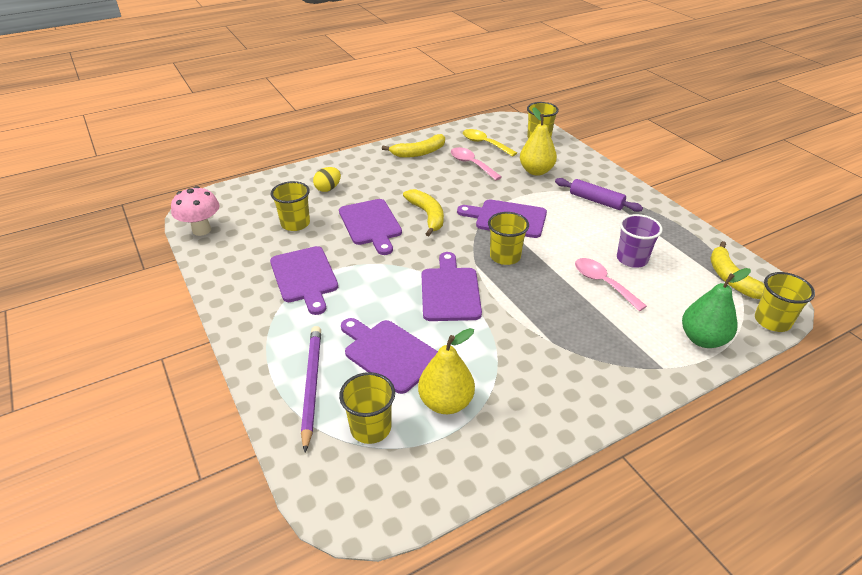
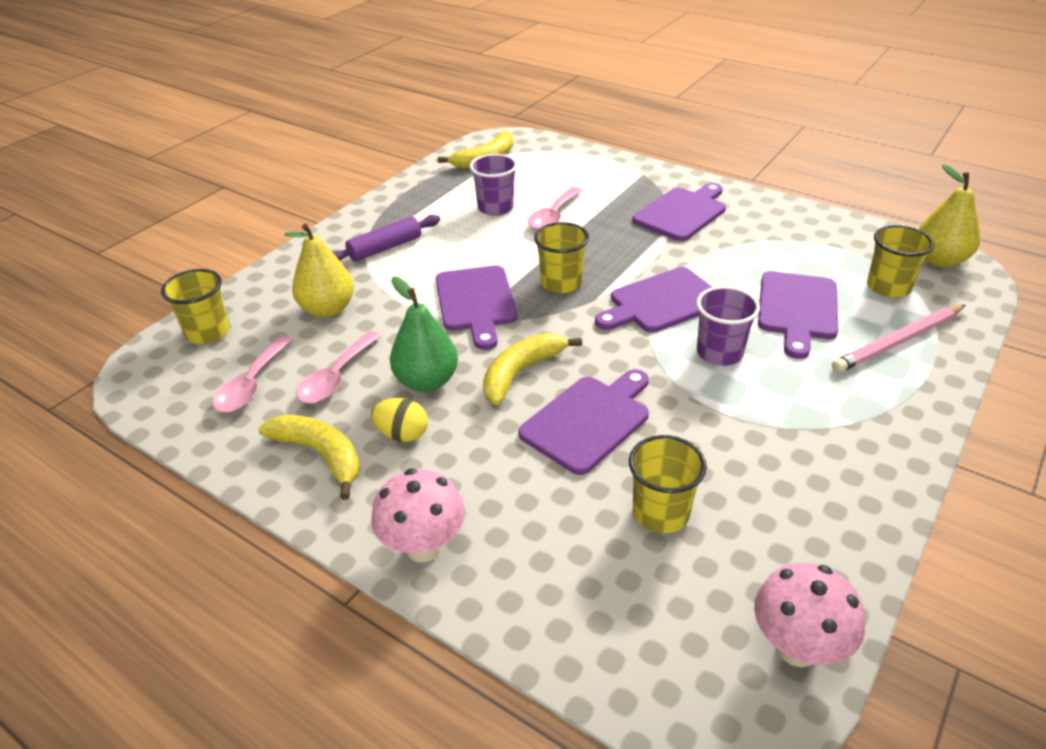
camera: 115 degrees left, 0 degrees up
(305, 277) = (763, 432): purple cutting board -> purple cutting board (682, 213)
(311, 385) = (898, 342): purple pencil -> pink pencil
(328, 189) = (525, 526): yellow egg -> yellow egg (402, 434)
(343, 165) = (424, 547): none -> pink mushroom
(379, 292) = (719, 353): none -> purple cup
(446, 402) = (809, 258): yellow pear -> yellow pear (939, 260)
(485, 144) = (252, 384): yellow spoon -> pink spoon
(596, 201) = (385, 248): purple rolling pin -> purple rolling pin turned 45 degrees clockwise
(703, 339) = (588, 162): green pear -> green pear (427, 381)
(772, 321) = (533, 139): yellow cup -> none

